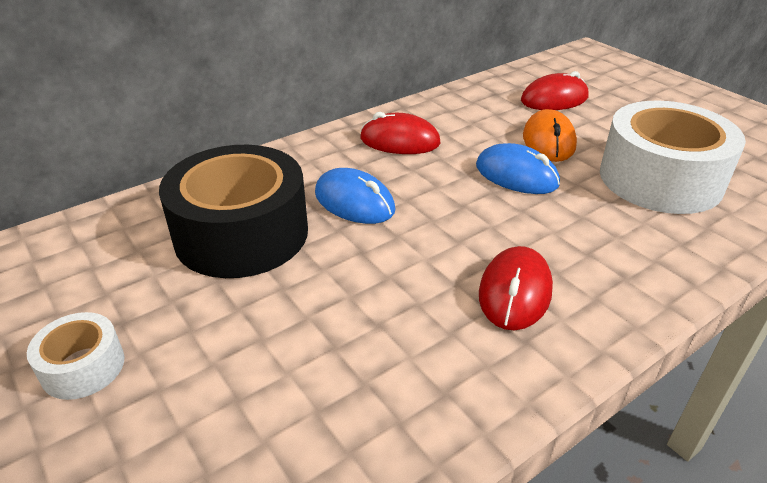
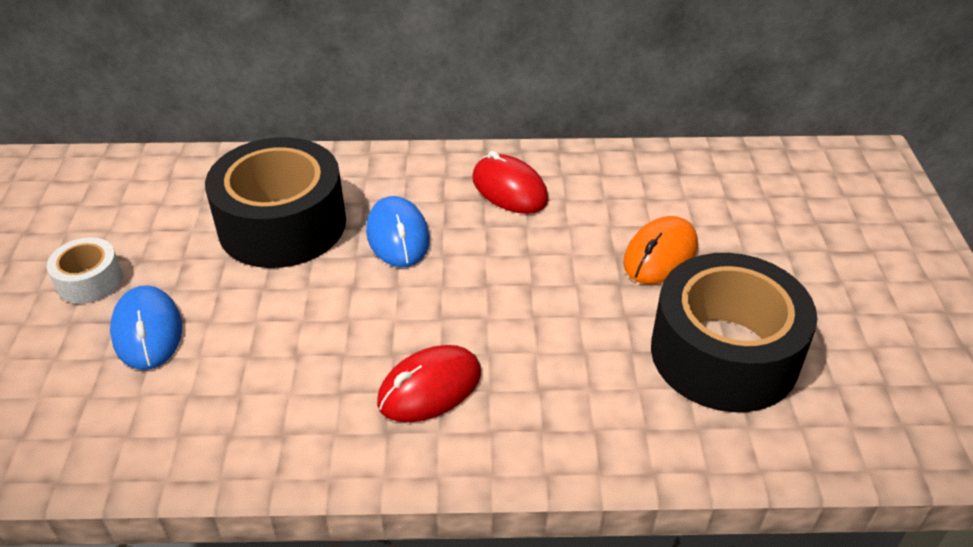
camera: 35 degrees right, 5 degrees up
(516, 175) = (576, 278): blue mouse -> blue mouse (148, 331)
(554, 99) = (736, 206): red mouse -> none
(660, 179) = (724, 353): white tape -> black tape

